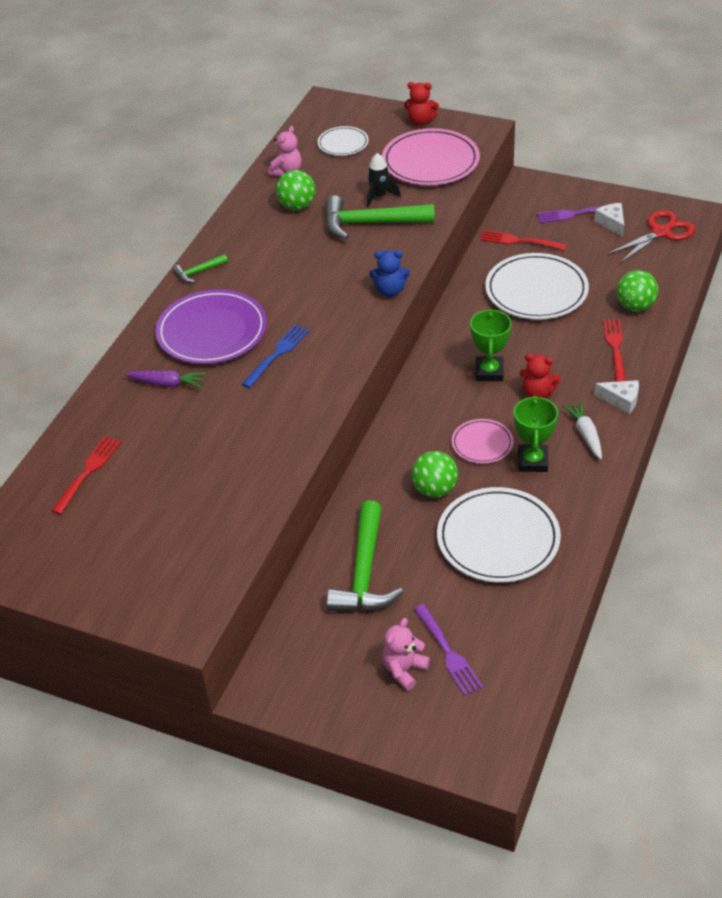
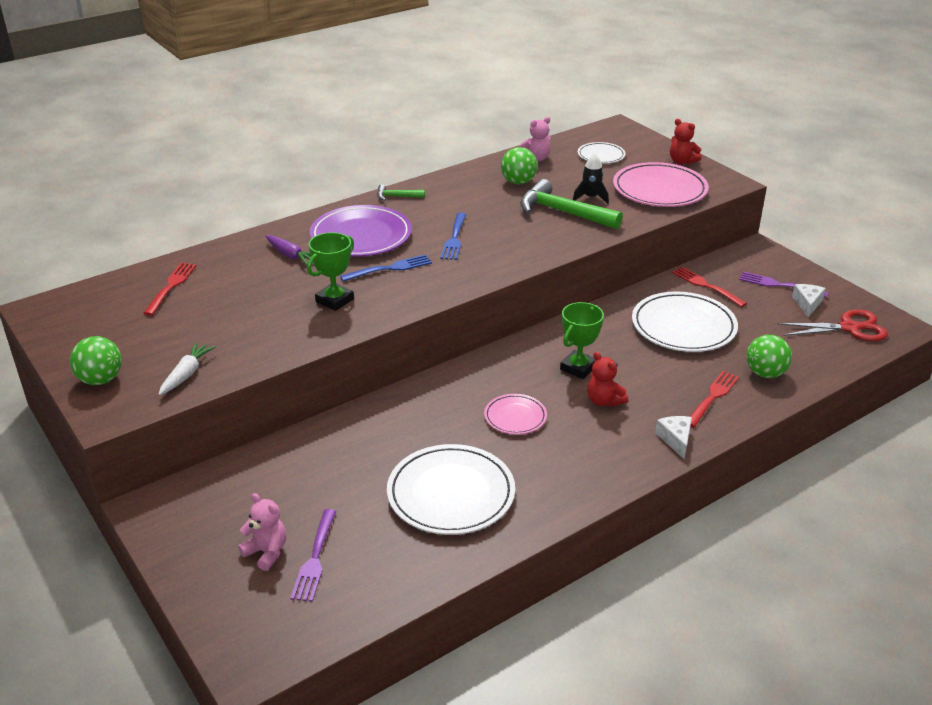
camera: 30 degrees right, 10 degrees down
(88, 473) = (171, 287): red fork -> red fork turned 45 degrees counterclockwise
(302, 295) = (454, 238): none -> blue fork
(364, 573) = (317, 465): green hammer -> none
(390, 291) = (526, 261): blue teddy bear -> none
(404, 670) = (266, 552): pink teddy bear -> pink teddy bear turned 60 degrees clockwise
(435, 489) = (439, 432): green ball -> green ball (100, 380)
(532, 461) = (544, 449): green trophy -> green trophy (334, 300)
(585, 434) = (614, 450): white carrot -> white carrot (186, 374)
(621, 400) = (676, 439): white cheese -> white cheese turned 150 degrees counterclockwise

